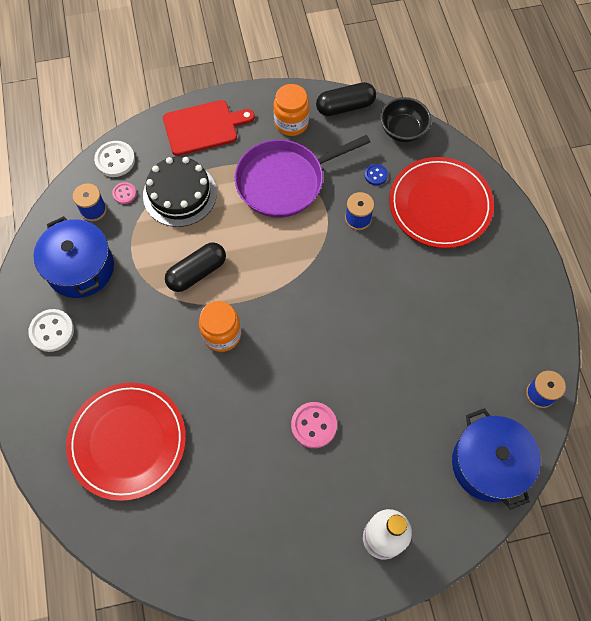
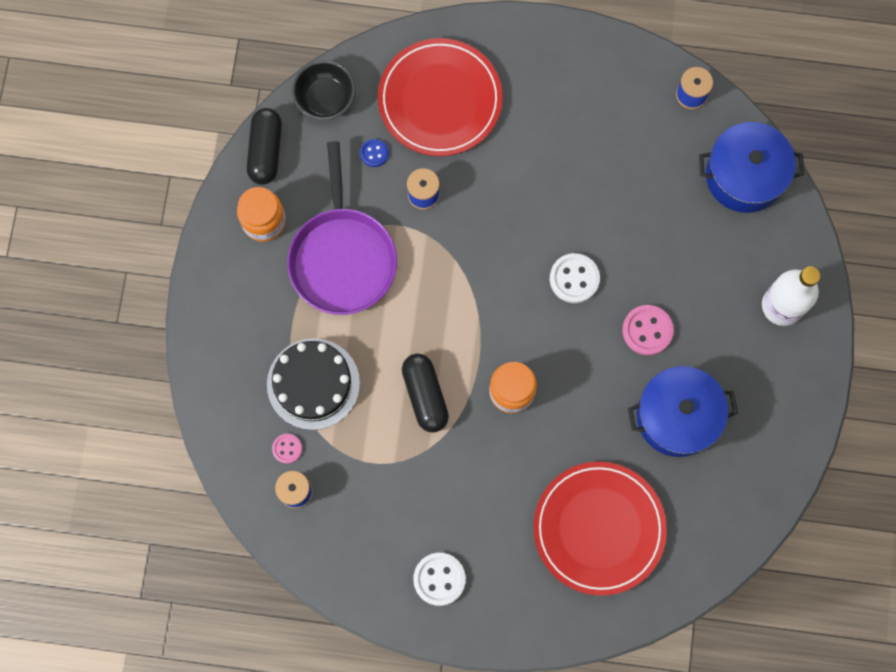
camera: 70 degrees left, 10 degrees up
(80, 268) = (370, 526): blue pot -> blue pot (677, 416)
(115, 160) = (234, 447): white button -> white button (574, 279)
(203, 127) = (228, 326): red cutting board -> none

